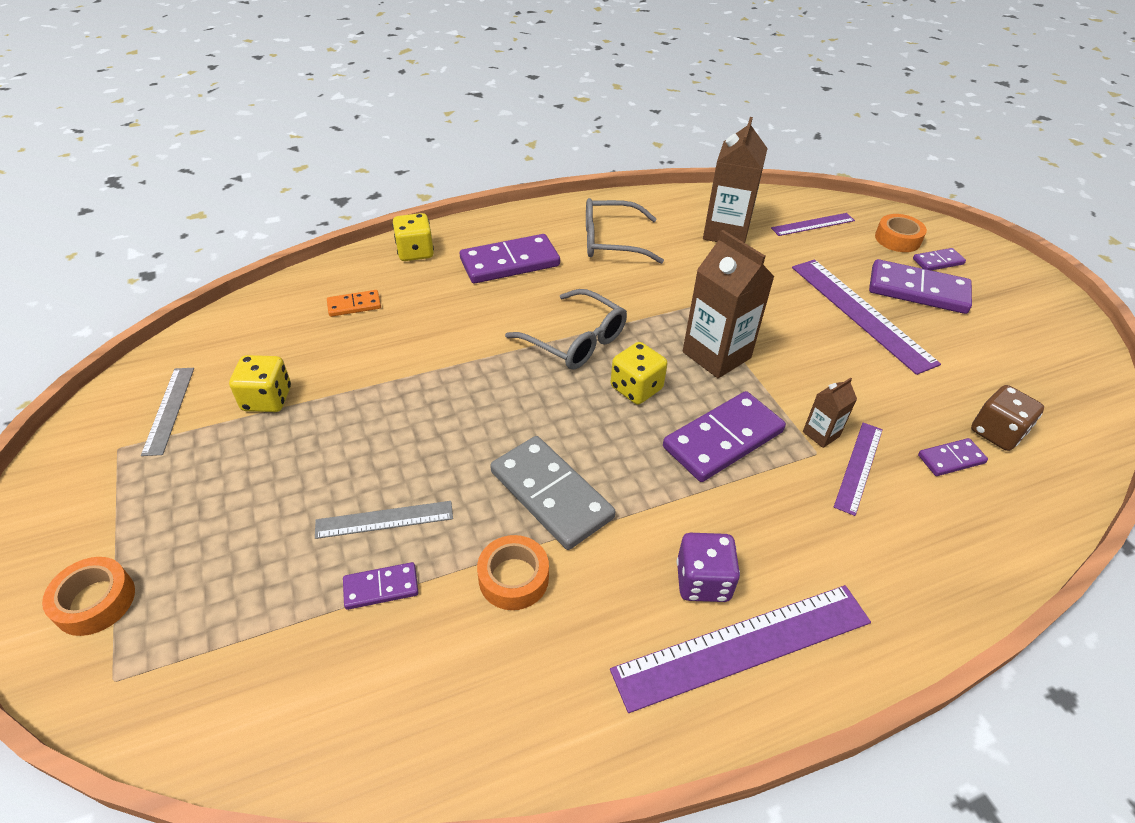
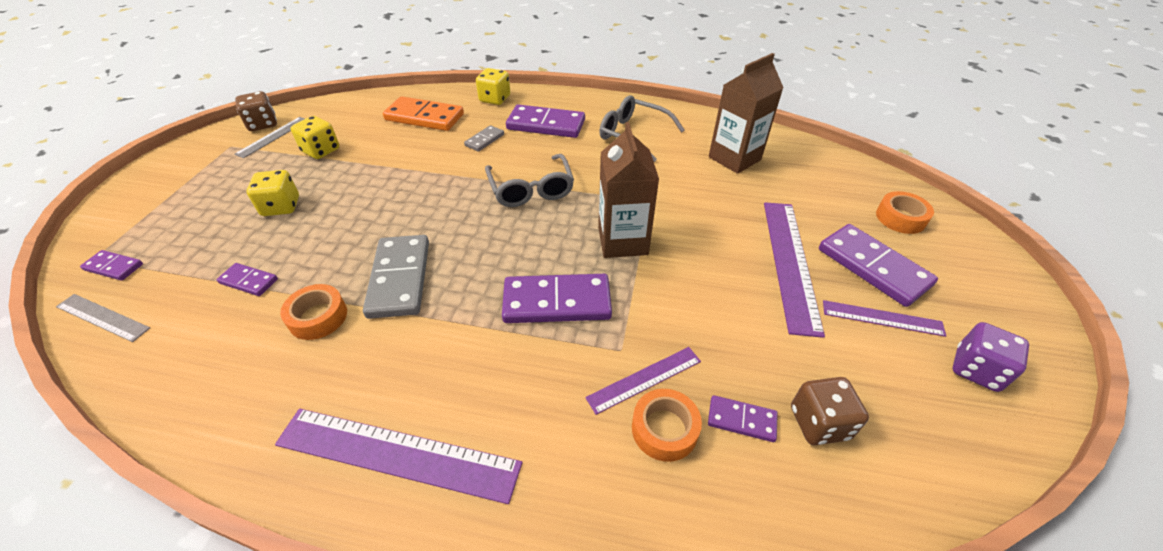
camera: 35 degrees right, 0 degrees up
(95, 601) = (133, 216): orange tape -> orange tape (664, 429)
(128, 399) = (263, 124): none -> brown dice
(354, 305) = (424, 117): orange domino -> orange domino, size x1.95
(384, 519) = (296, 244): grey ruler -> grey ruler (102, 317)
(462, 306) = (484, 140): none -> grey domino
(636, 388) = (535, 238): yellow dice -> yellow dice (281, 206)
(703, 581) = (425, 391): purple dice -> purple dice (976, 369)
(813, 224) = (823, 178): purple ruler -> purple ruler (882, 318)
(821, 434) = (641, 337): brown carton -> none
(938, 262) = (925, 252): purple domino -> purple domino (113, 267)

